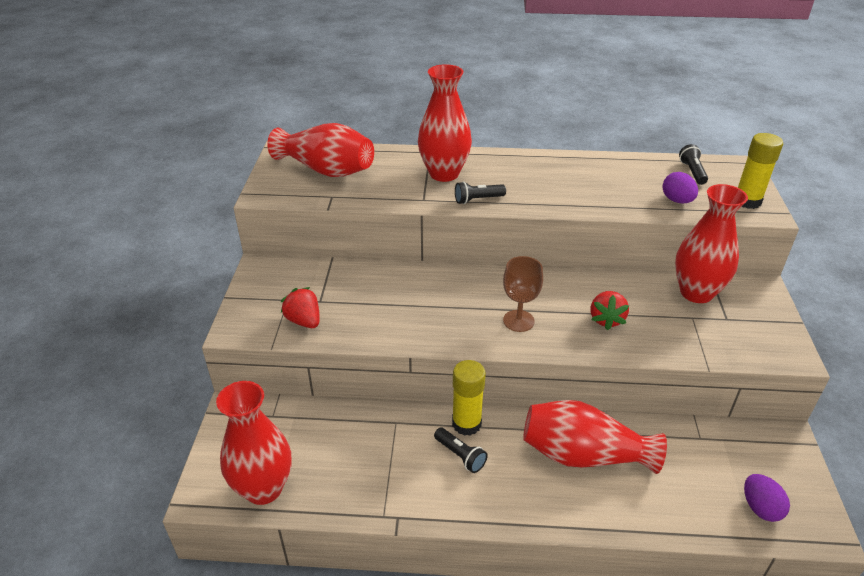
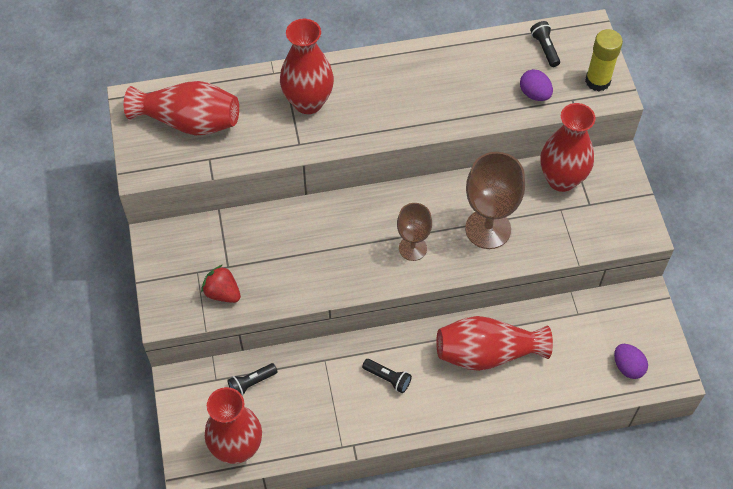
camera: 15 degrees left, 20 degrees up
(466, 424) = (385, 347): yellow glue stick -> none
(477, 200) = (351, 133): black flashlight -> black flashlight (251, 383)
(606, 319) = (488, 229): red strawberry -> brown goblet

